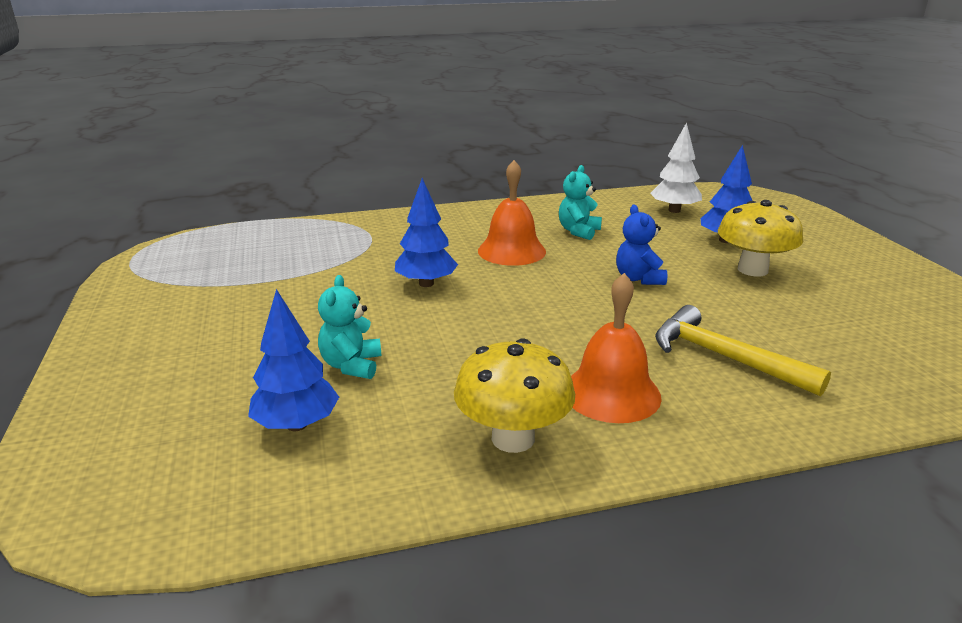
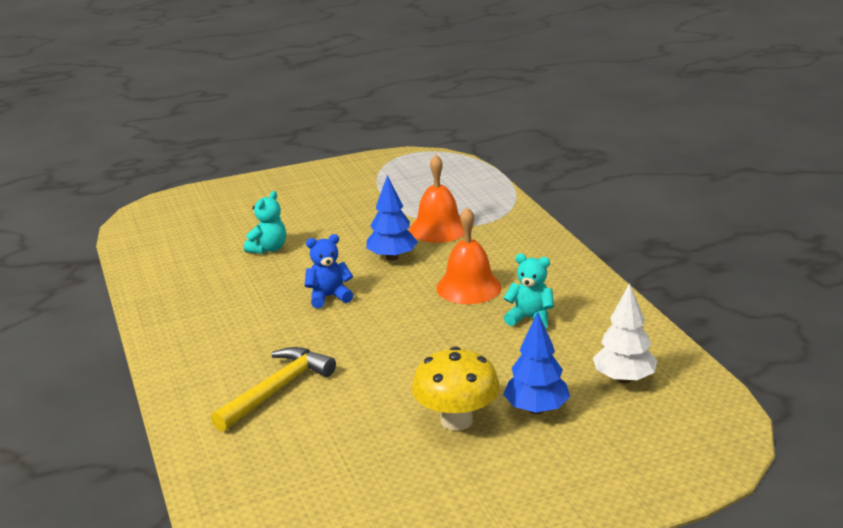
camera: 85 degrees right, 0 degrees up
(297, 424) = (206, 244): blue tree -> none
(351, 365) = (268, 249): turquoise teddy bear -> turquoise teddy bear turned 120 degrees clockwise
(513, 438) = (184, 308): yellow mushroom -> none
(611, 393) = (229, 340): orange bell -> orange bell (438, 229)
(638, 279) = (420, 352): blue teddy bear -> blue teddy bear (329, 297)

